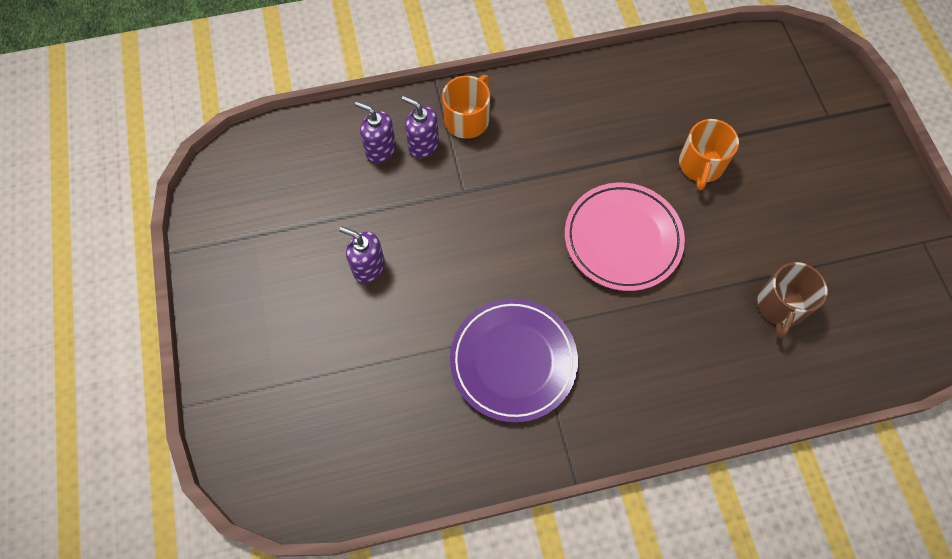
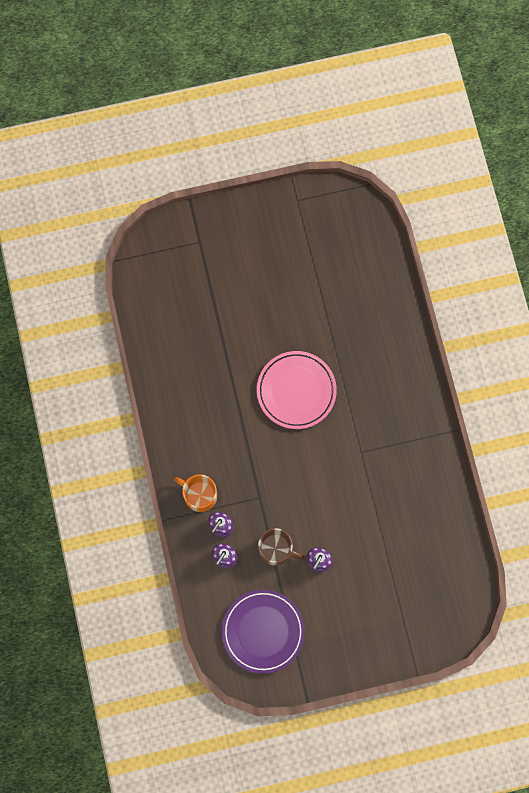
camera: 90 degrees left, 10 degrees up
(513, 361) = (383, 465): purple plate -> purple plate (263, 631)
(701, 165) = (239, 333): orange mug -> none
(781, 306) = (343, 296): brown mug -> brown mug (276, 549)

